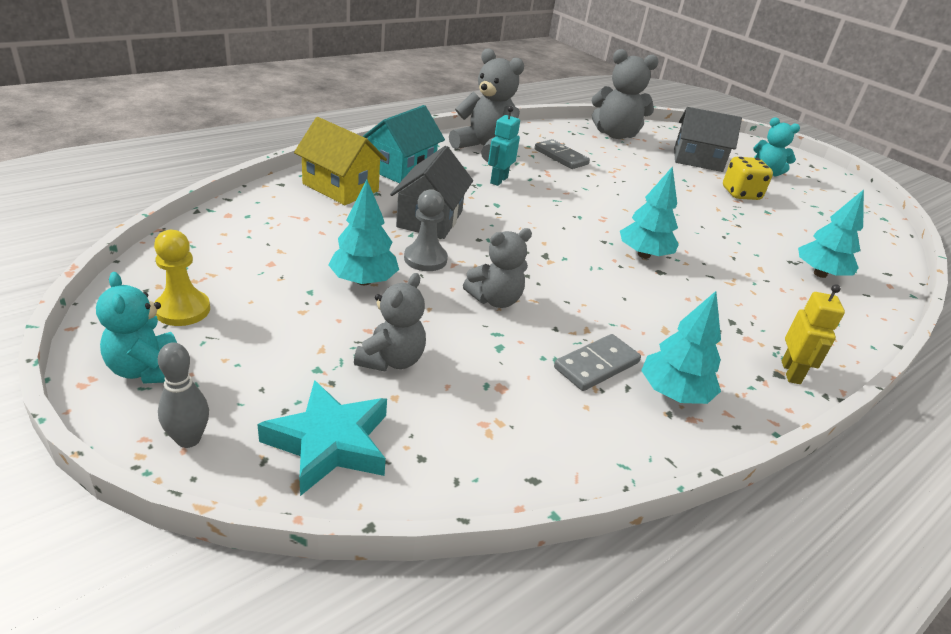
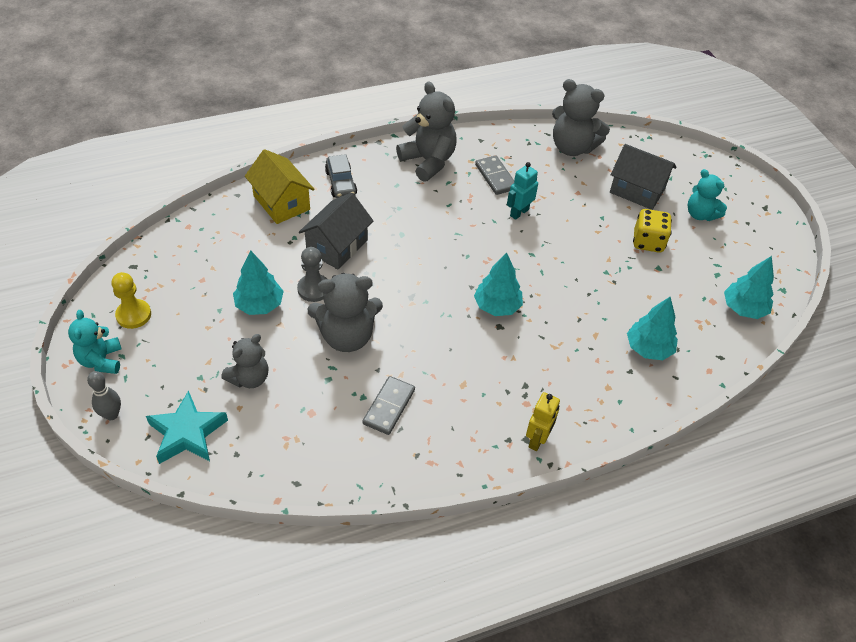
camera: 20 degrees right, 15 degrees up
(401, 168) = (341, 183): turquoise house -> grey car
(495, 300) = (347, 336): grey teddy bear -> grey teddy bear, size x1.56
(498, 180) = (419, 204): turquoise robot -> turquoise robot (519, 212)
(596, 365) = (389, 407): grey domino -> grey domino turned 45 degrees counterclockwise
(673, 393) = (431, 440): turquoise tree -> turquoise tree (743, 308)

